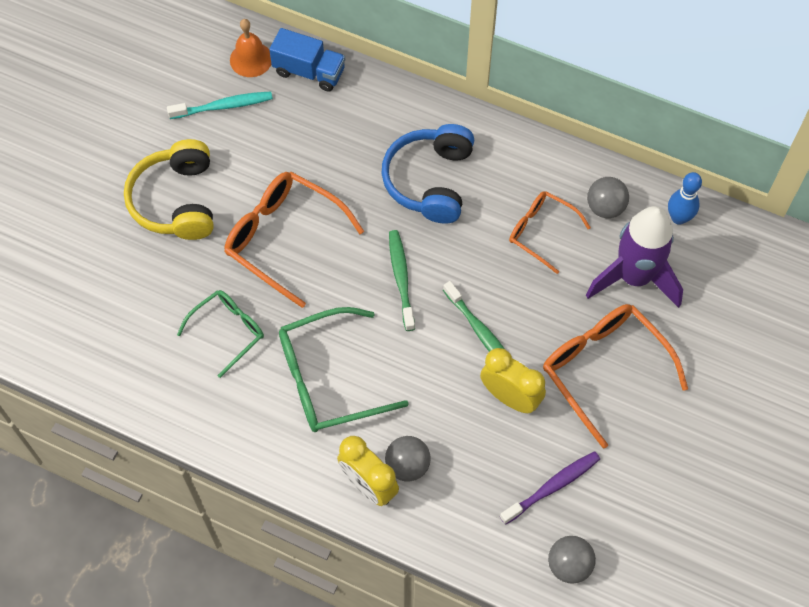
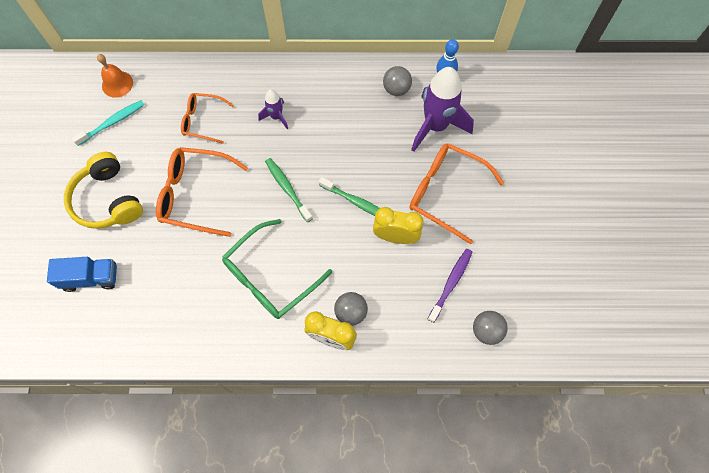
camera: 25 degrees left, 5 degrees up
(228, 331) = (185, 274): green glasses -> none
(309, 71) = (161, 77): blue truck -> blue truck (91, 278)
(430, 181) = (276, 117): blue headphones -> purple rocket
(541, 232) = (364, 121): orange glasses -> orange glasses (203, 121)

